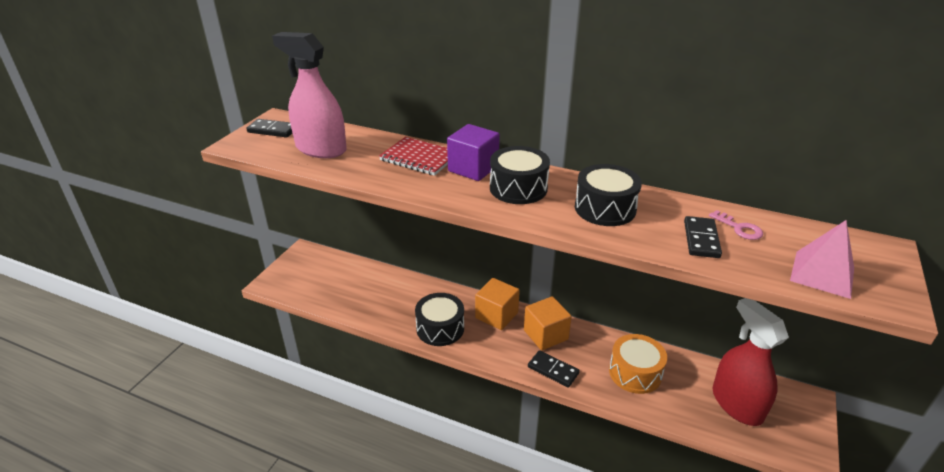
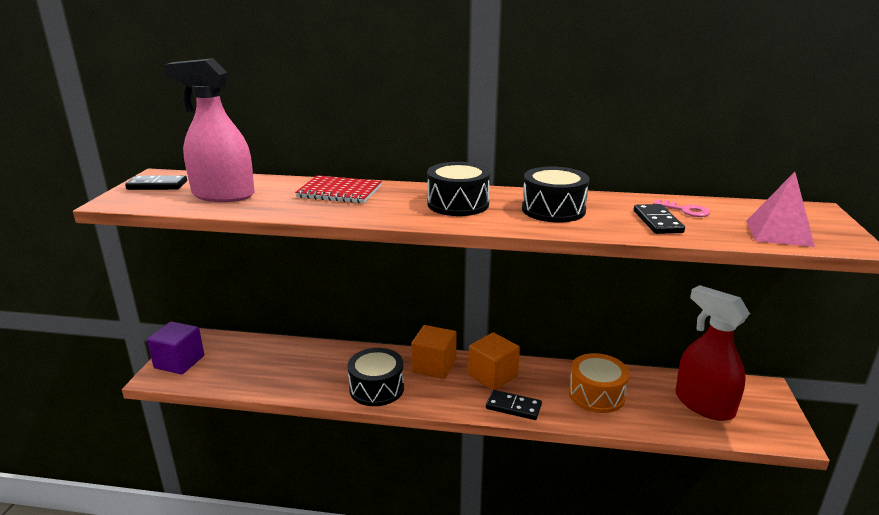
camera: 15 degrees left, 10 degrees down
(473, 168) = (402, 194): purple cube -> purple cube (179, 362)

